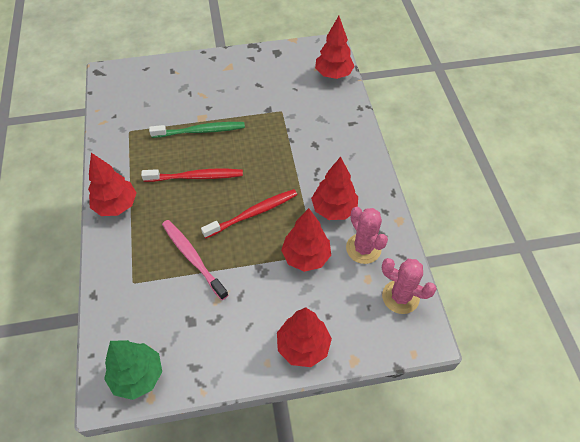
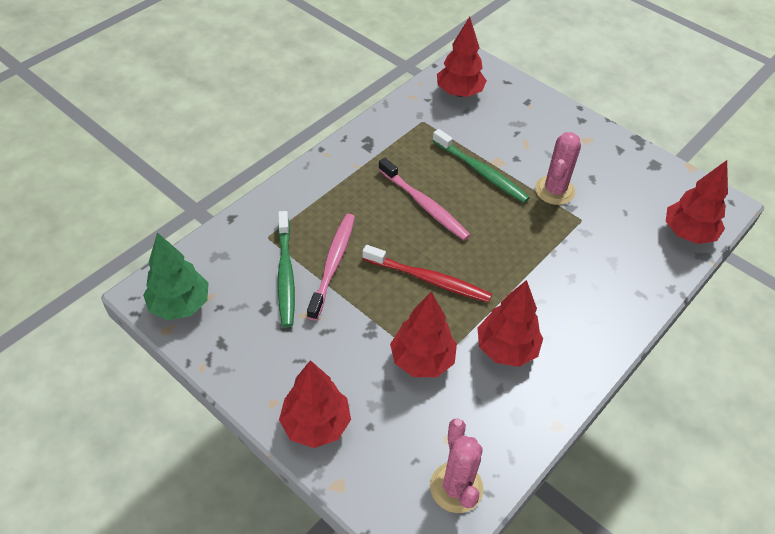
camera: 50 degrees right, 5 degrees down
(116, 205) = (334, 169): red tree -> red tree (459, 93)
(174, 291) = (285, 274): none -> green toothbrush
(196, 177) = (424, 205): red toothbrush -> pink toothbrush
(363, 248) = (483, 410): pink cactus -> pink cactus (554, 190)

